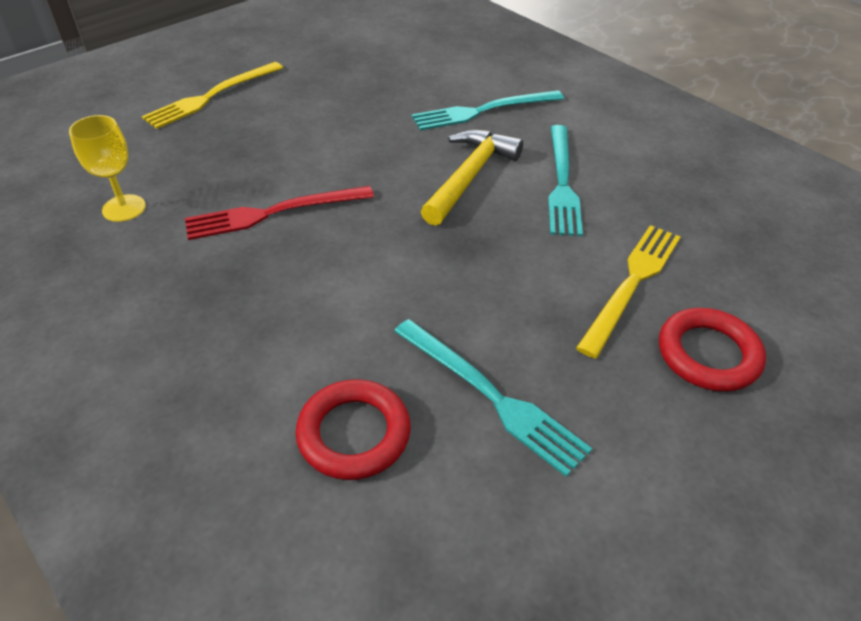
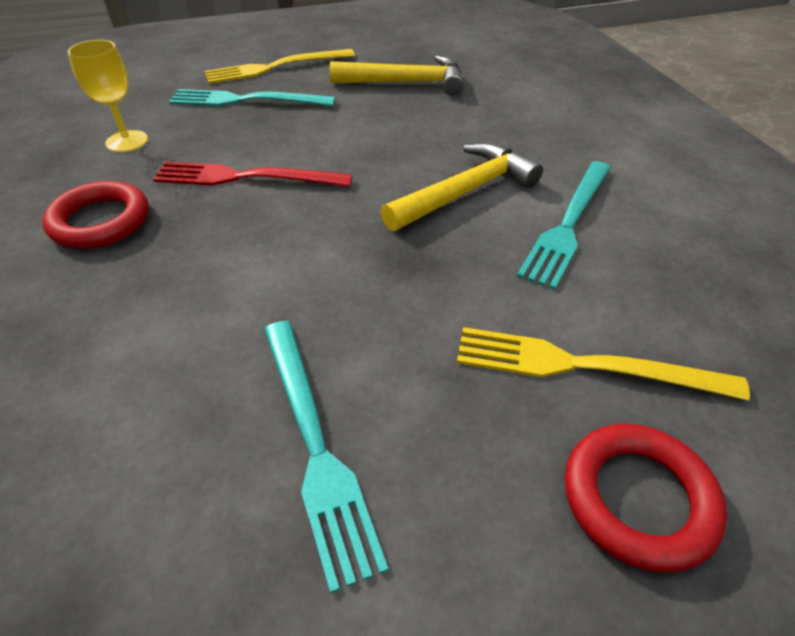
camera: 25 degrees right, 0 degrees up
(350, 86) = (406, 83): none -> yellow hammer
(354, 433) = (138, 428): red ring -> red ring (100, 221)
(483, 111) = (526, 131): turquoise fork -> turquoise fork (246, 100)
(632, 283) = (584, 366): yellow fork -> yellow fork turned 135 degrees counterclockwise

